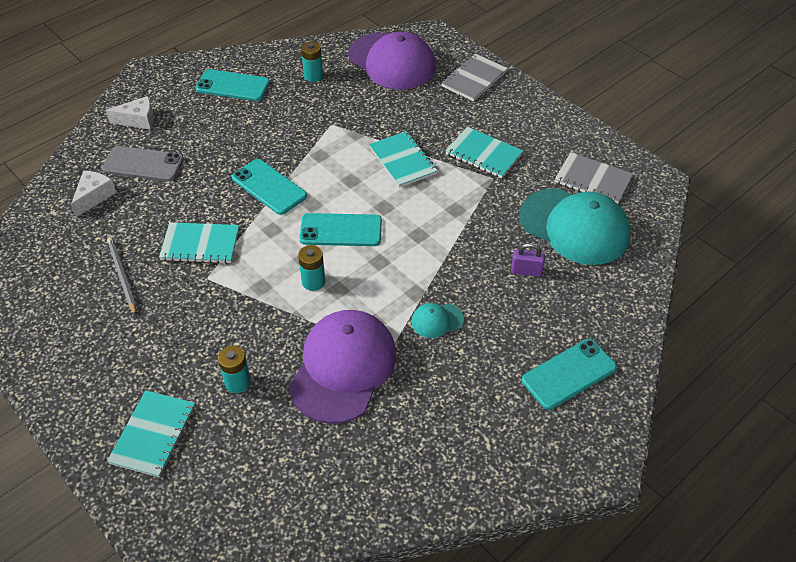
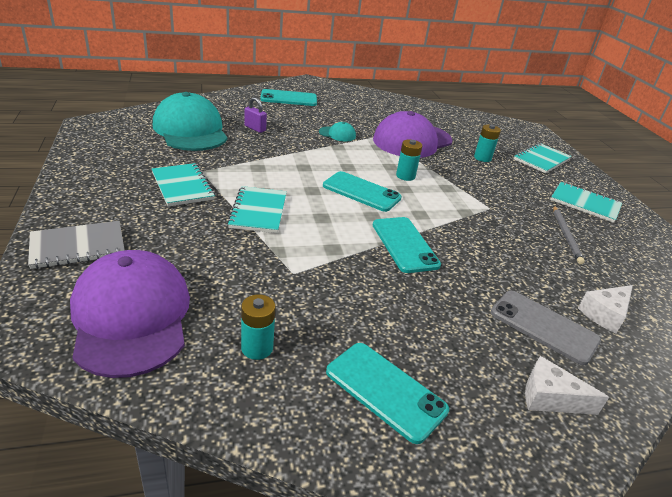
camera: 155 degrees left, 15 degrees down
(200, 244) = (490, 229): turquoise notebook -> turquoise notebook (585, 203)
(593, 180) = (132, 141): grey notebook -> none

